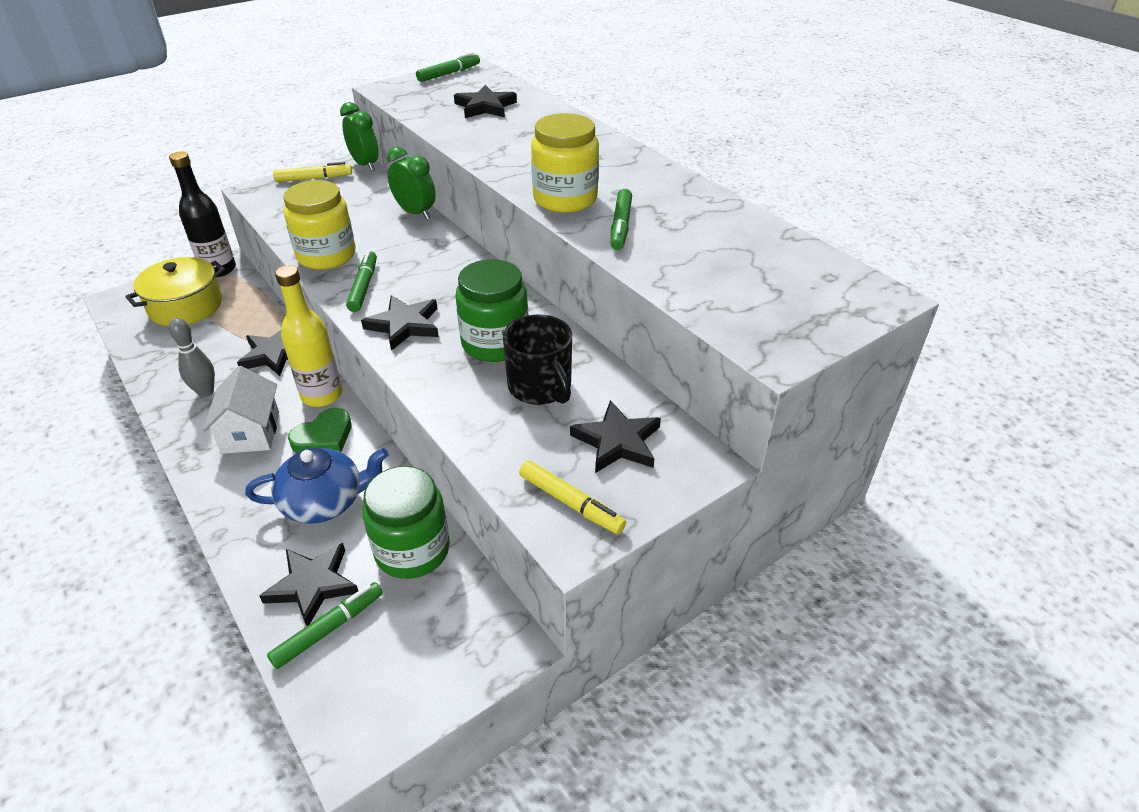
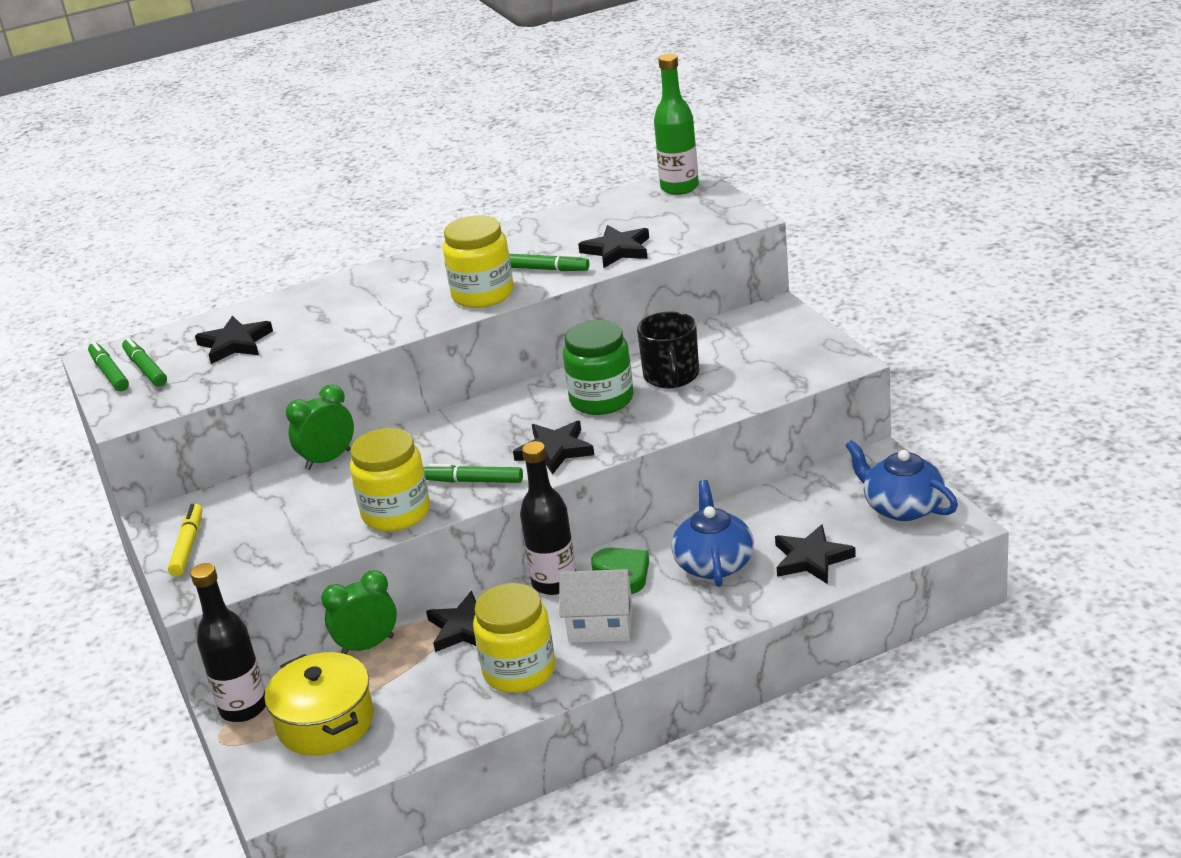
camera: 75 degrees left, 10 degrees down
(205, 392) = (519, 671): grey bowling pin -> yellow jar
(322, 395) = (554, 583): yellow bottle -> black bottle
(328, 629) = (858, 545): green marker -> green marker (146, 369)
(365, 165) = (173, 508): green clock -> green clock (368, 646)
(400, 674) = (902, 507): none -> blue teapot
(412, 550) = (781, 509): green jar -> none
(540, 387) = (671, 376): black mug -> black mug turned 105 degrees clockwise
(570, 502) = (808, 363): yellow marker -> none
(617, 441) = (746, 343): black star -> black star (617, 250)
(852, 294) = (679, 188): none -> green bottle

